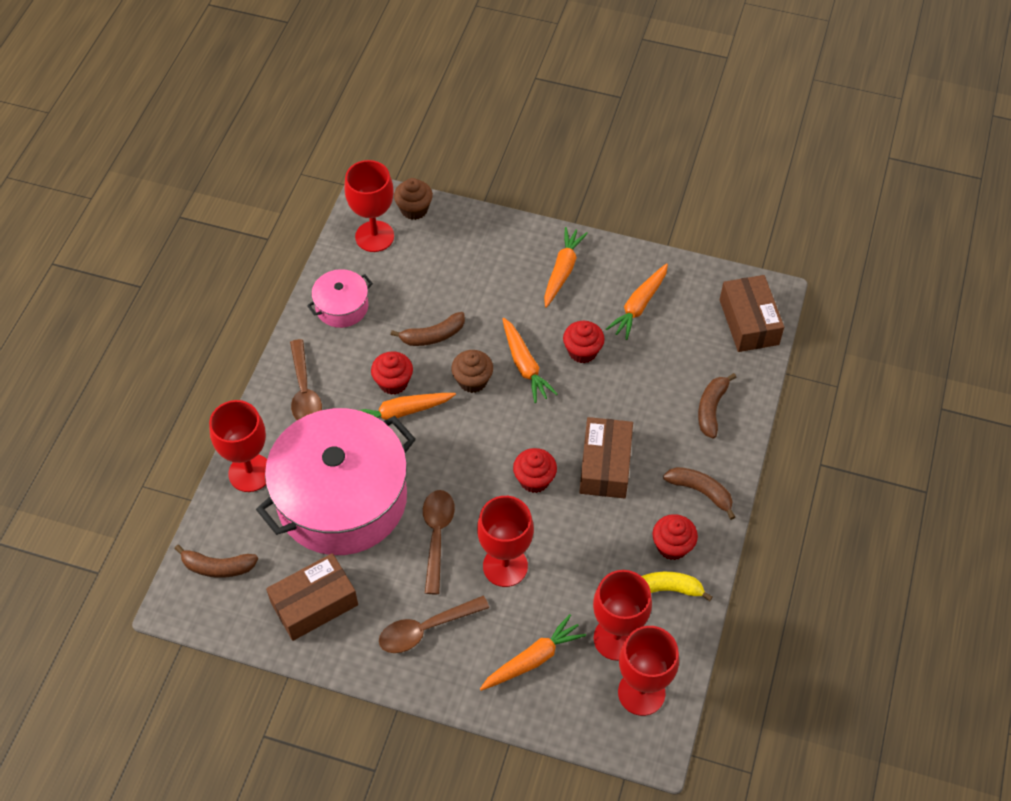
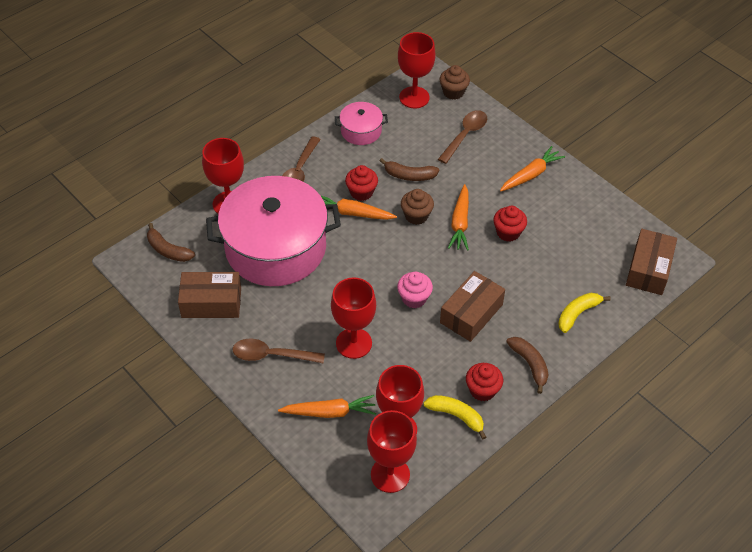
camera: 30 degrees right, 5 degrees down
(436, 536) = (321, 301): brown spoon -> brown spoon (465, 135)
(534, 479) = (414, 298): red cupcake -> pink cupcake
(639, 306) = (571, 222): orange carrot -> none
(711, 409) = (577, 314): brown banana -> yellow banana

